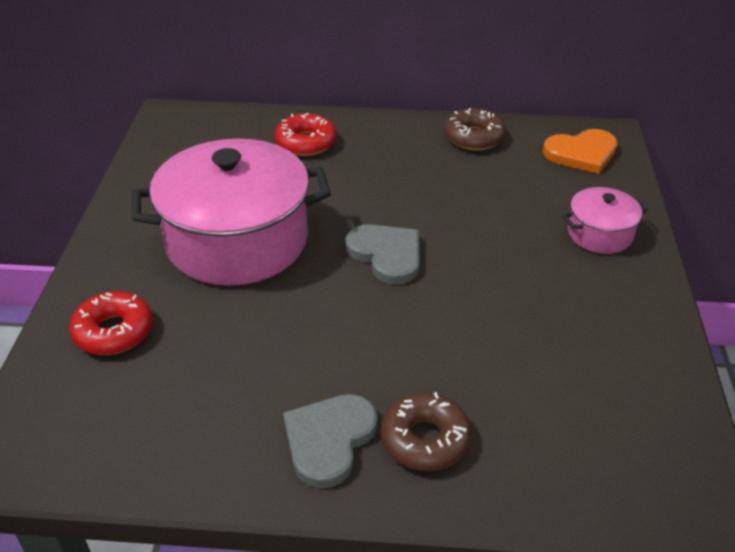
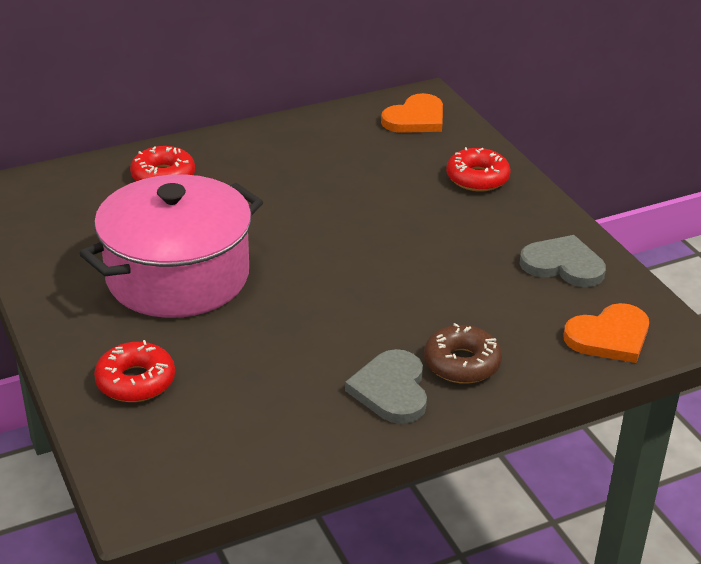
camera: 30 degrees left, 5 degrees down
(386, 255) = (320, 246): grey heart -> grey heart (563, 265)
(474, 137) = (314, 130): brown donut -> none
(599, 234) = (477, 178): pink pot -> red donut
(618, 476) = (609, 337): none -> orange heart

